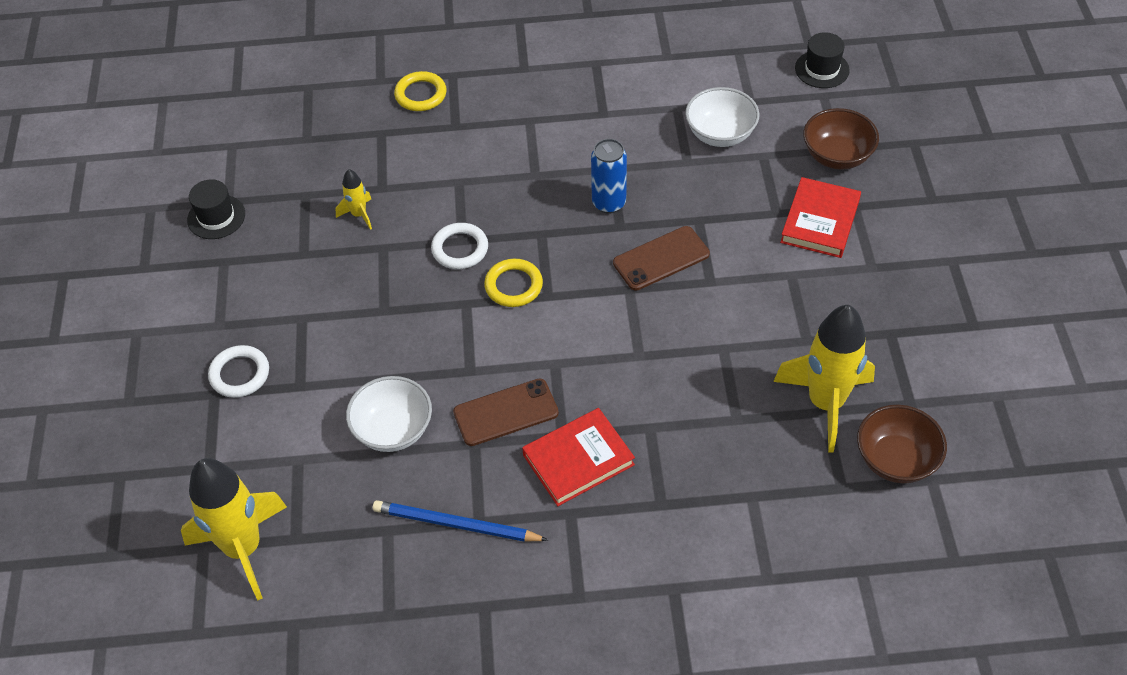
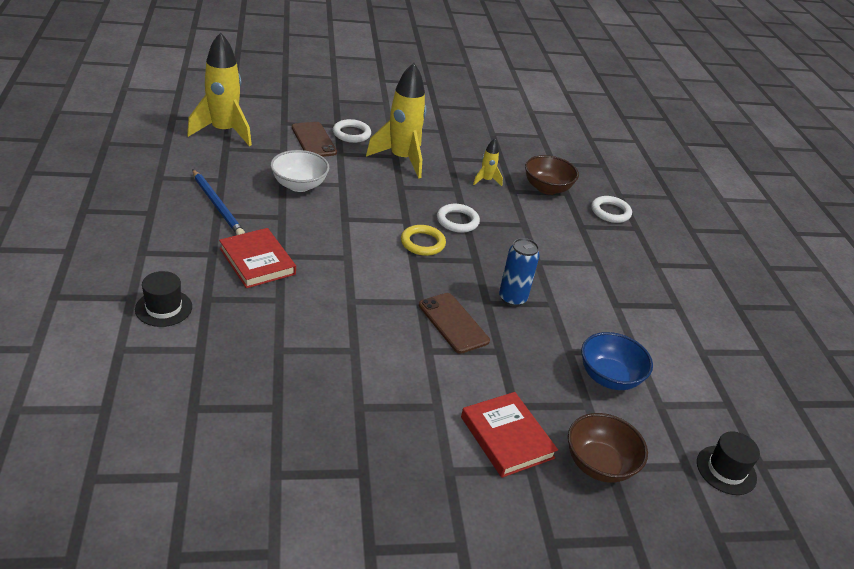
camera: 80 degrees right, 15 degrees down
(216, 217) = (478, 129): black hat -> black hat (163, 308)
(421, 94) = (610, 212): yellow ring -> white ring
(456, 524) = (217, 205): blue pencil -> blue pencil turned 135 degrees clockwise
(506, 412) = (305, 231): brown phone -> brown phone (313, 140)
(720, 134) = (609, 377): white bowl -> blue bowl
(820, 221) = (507, 437): red book -> red book turned 45 degrees clockwise
(825, 403) = (286, 410): yellow rocket -> yellow rocket (401, 159)
(895, 460) = (213, 452): brown bowl -> brown bowl (547, 188)

